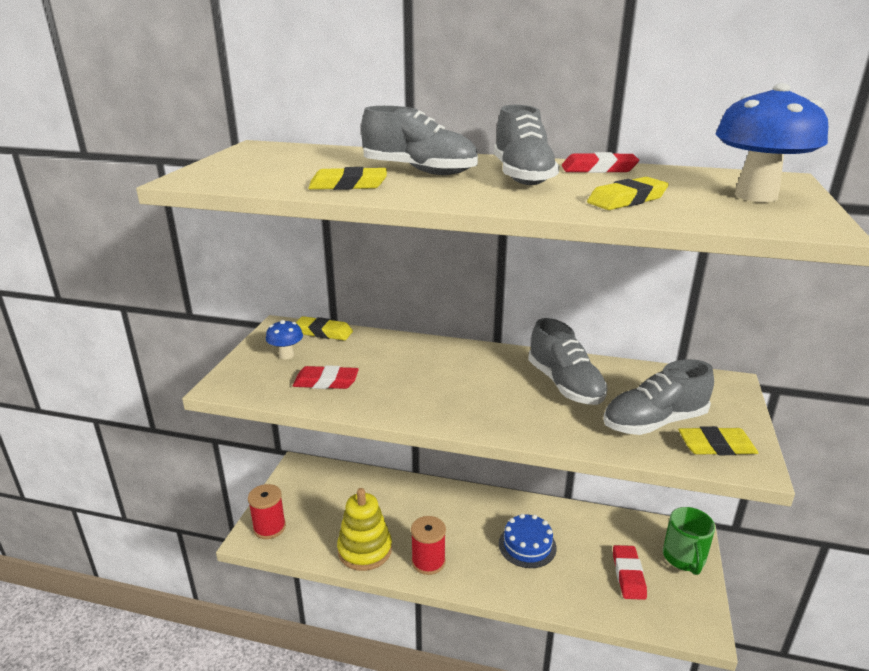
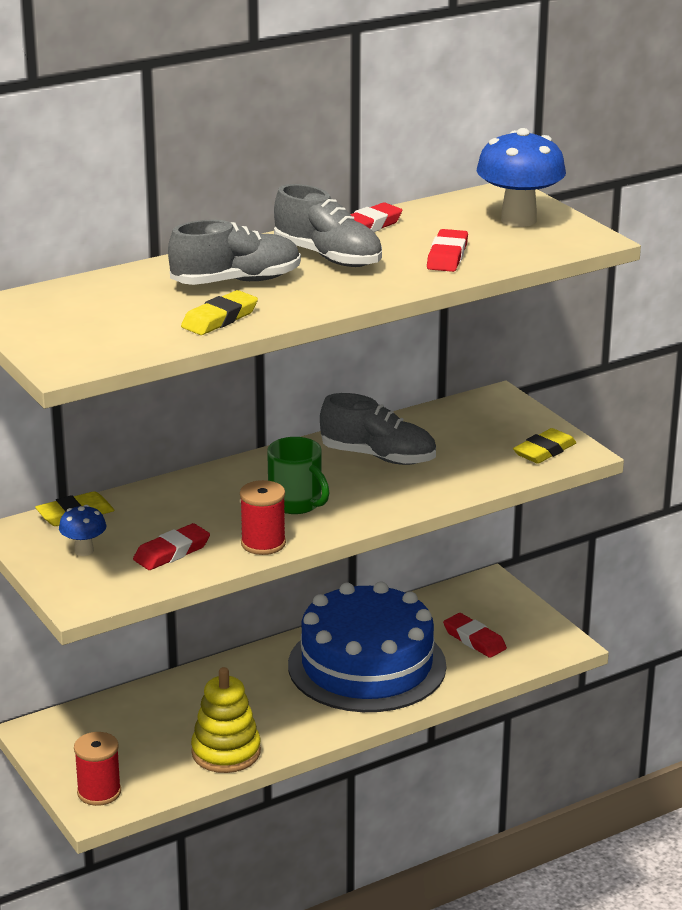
camera: 45 degrees left, 0 degrees up
(428, 561) = (298, 726): red spool -> red spool (263, 543)
(527, 545) = (367, 665): blue cake -> blue cake, size x2.28
(627, 200) = (447, 256): yellow eraser -> red eraser
(654, 422) = (483, 454): grey shoe -> none
(684, 558) = (502, 603): green mug -> green mug (296, 503)

